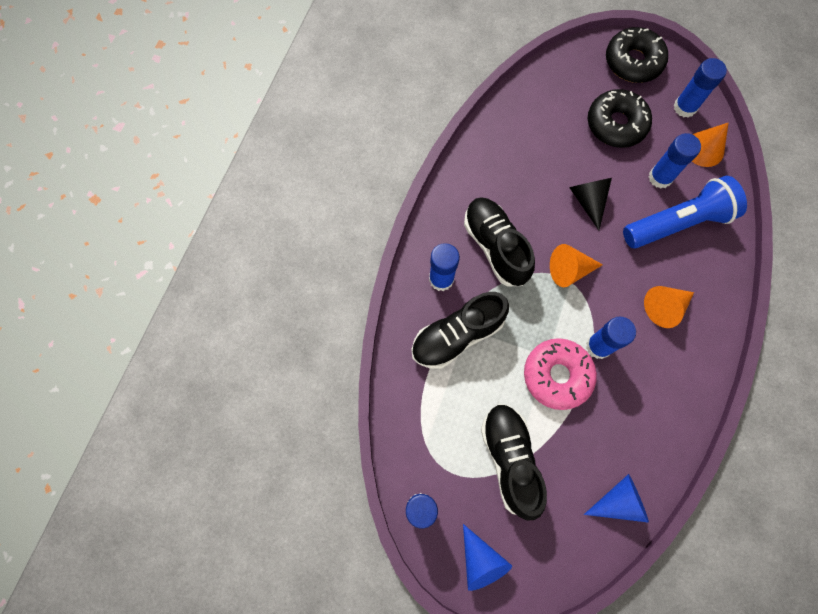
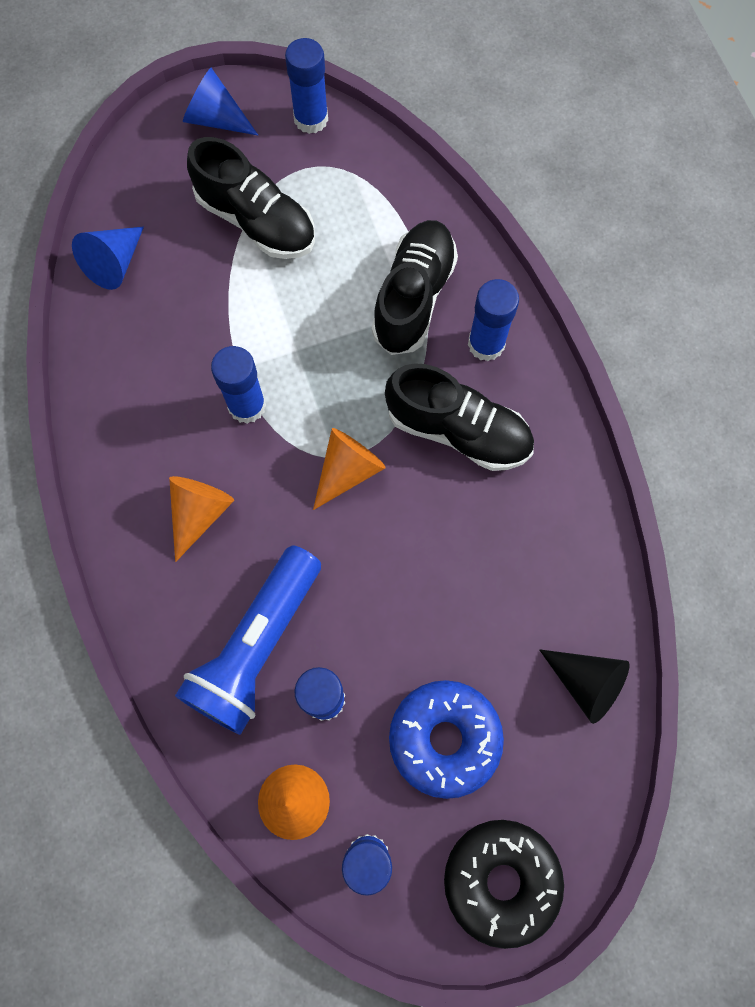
camera: 140 degrees right, 0 degrees up
(557, 375) = (270, 338): pink donut -> none
(588, 201) = (394, 584): black cone -> black cone (586, 683)
(616, 124) = (444, 739): black donut -> blue donut

